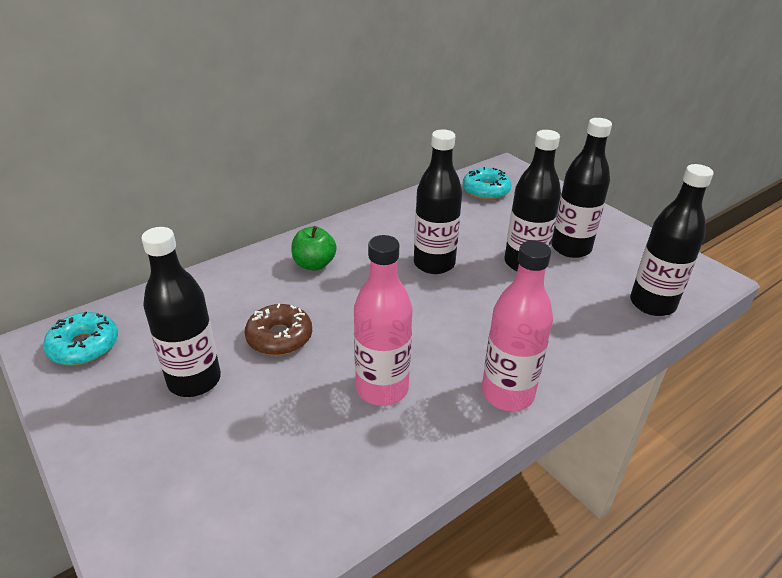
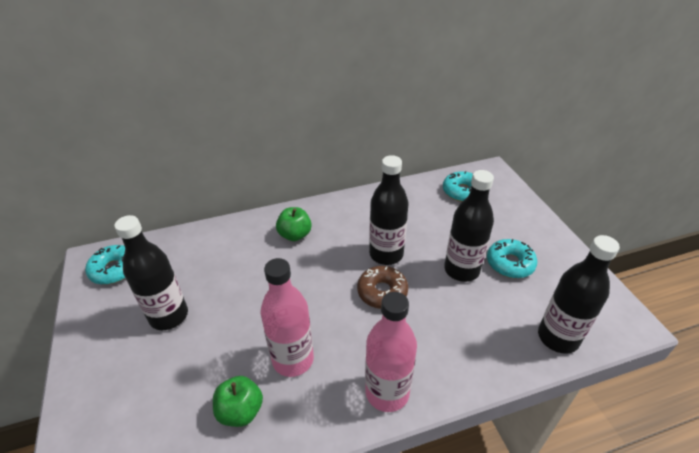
camera: 20 degrees right, 5 degrees up
(279, 337) = (241, 294): brown donut -> brown donut (382, 292)
(347, 455) = (240, 411): none -> green apple
(571, 248) = (510, 263): black bottle -> turquoise donut

